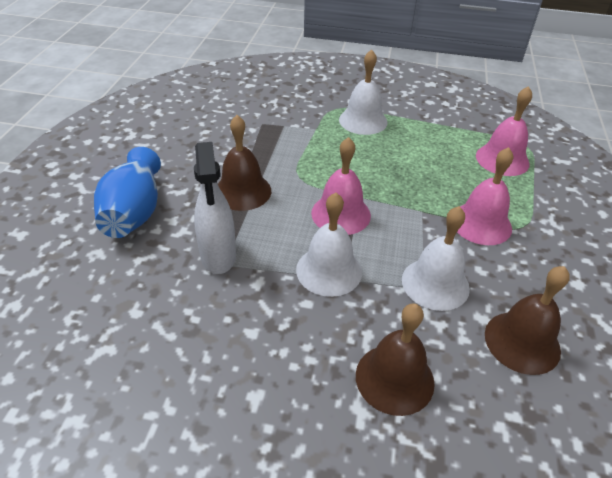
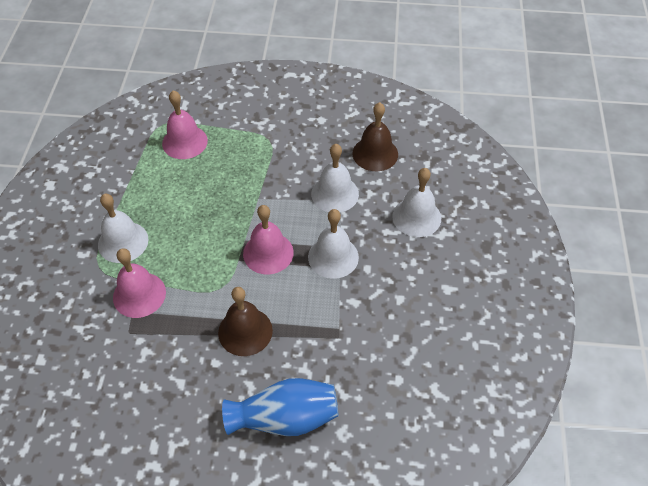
camera: 95 degrees left, 10 degrees up
(218, 256) = (331, 334): white spray bottle -> none
(394, 378) = (416, 217): brown bell -> white bell
(481, 223) = (268, 163): pink bell -> pink bell (139, 294)

